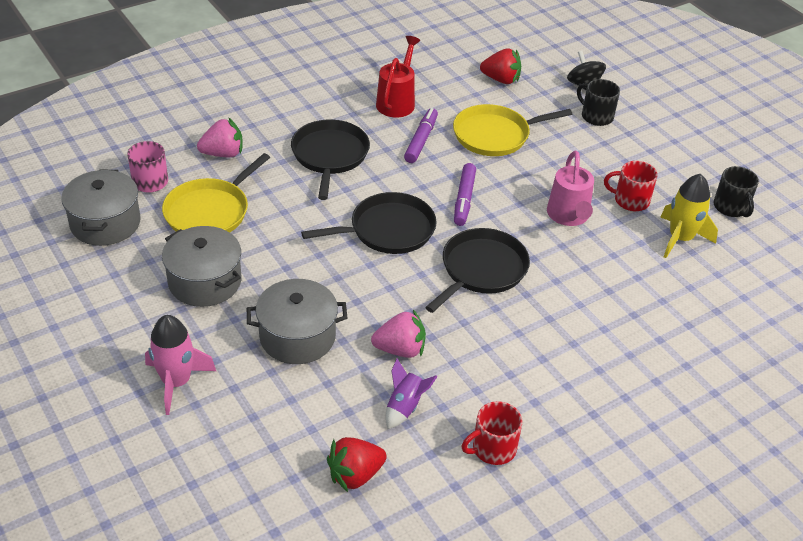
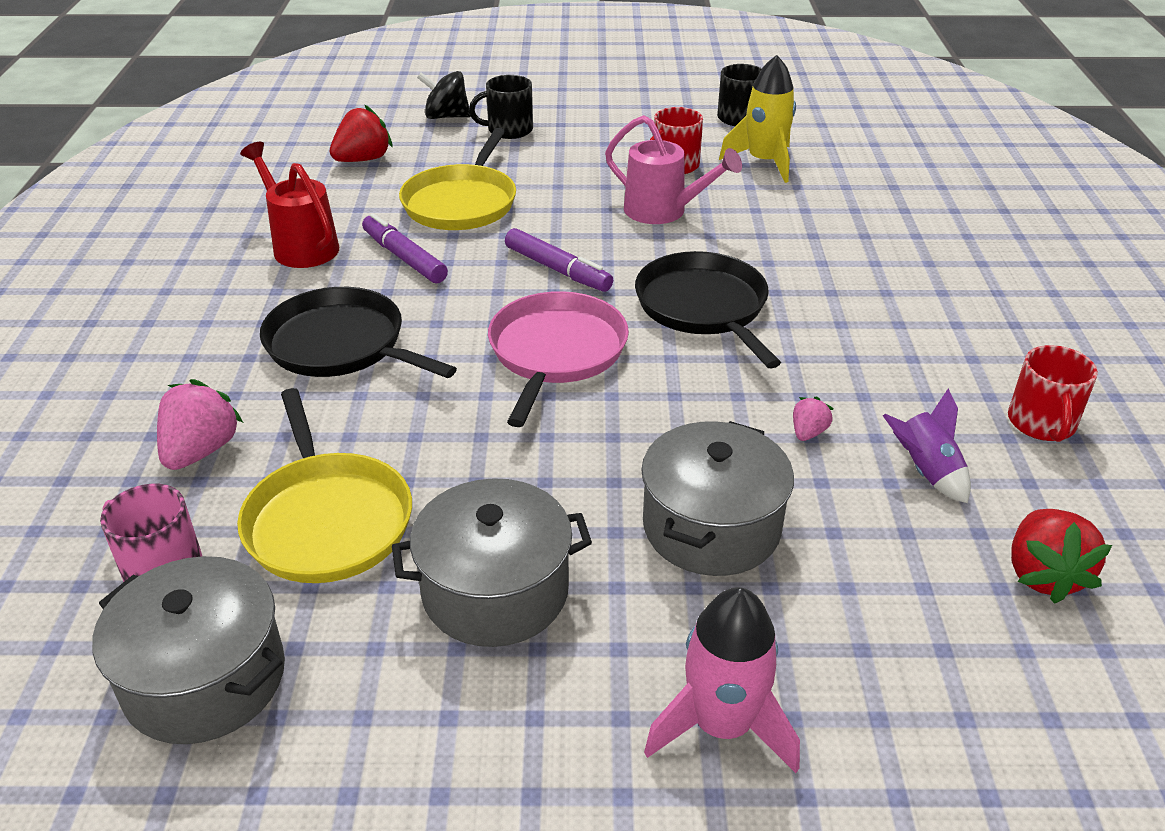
camera: 55 degrees left, 5 degrees down
(388, 230) = (556, 352): black pan -> pink pan
(400, 349) = (808, 432): pink strawberry -> pink strawberry, size x0.53

